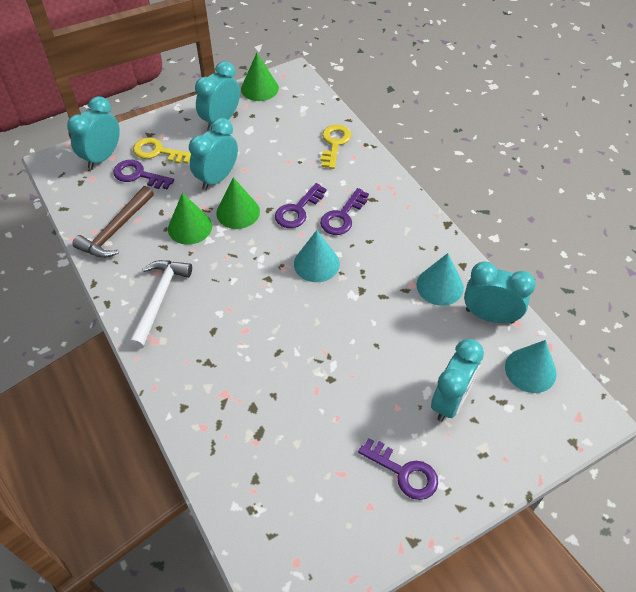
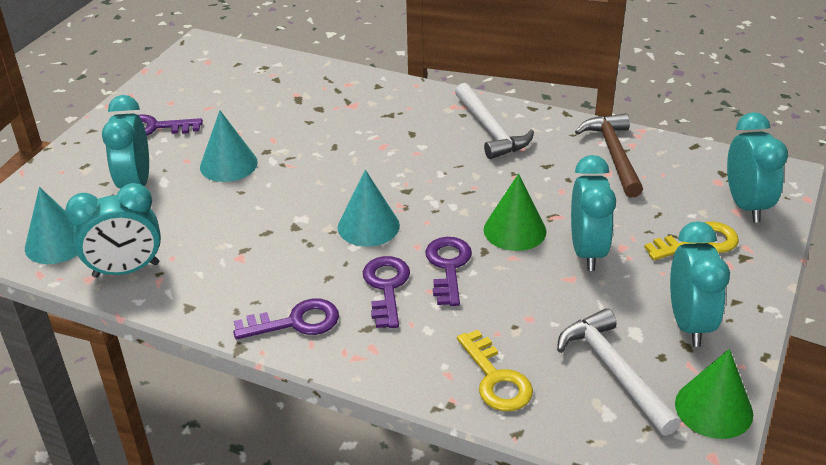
camera: 145 degrees right, 15 degrees down
(139, 175) = (676, 209): purple key -> purple key (295, 322)
(190, 227) = (545, 192): green cone -> none
(279, 120) = (614, 371): none -> white hammer
(440, 286) = (204, 271): turquoise cone -> turquoise cone (228, 164)

